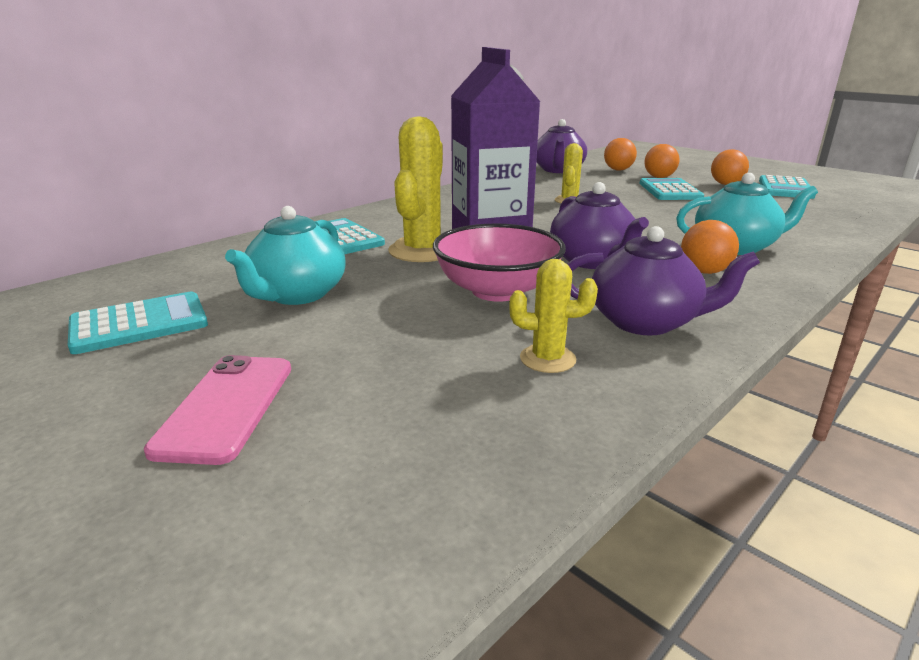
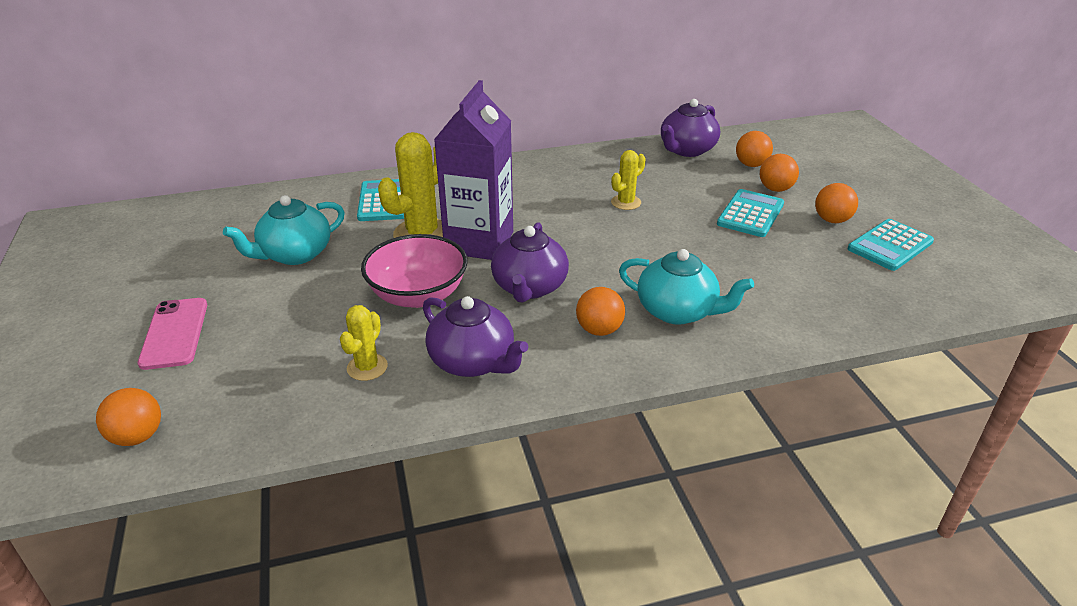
camera: 30 degrees right, 10 degrees up
(139, 324) = (192, 251): turquoise calculator -> none
(226, 407) = (174, 333): pink phone -> pink phone turned 45 degrees counterclockwise
(339, 552) = (138, 436): none -> orange ball
(547, 359) = (367, 367): yellow cactus -> yellow cactus turned 75 degrees clockwise

